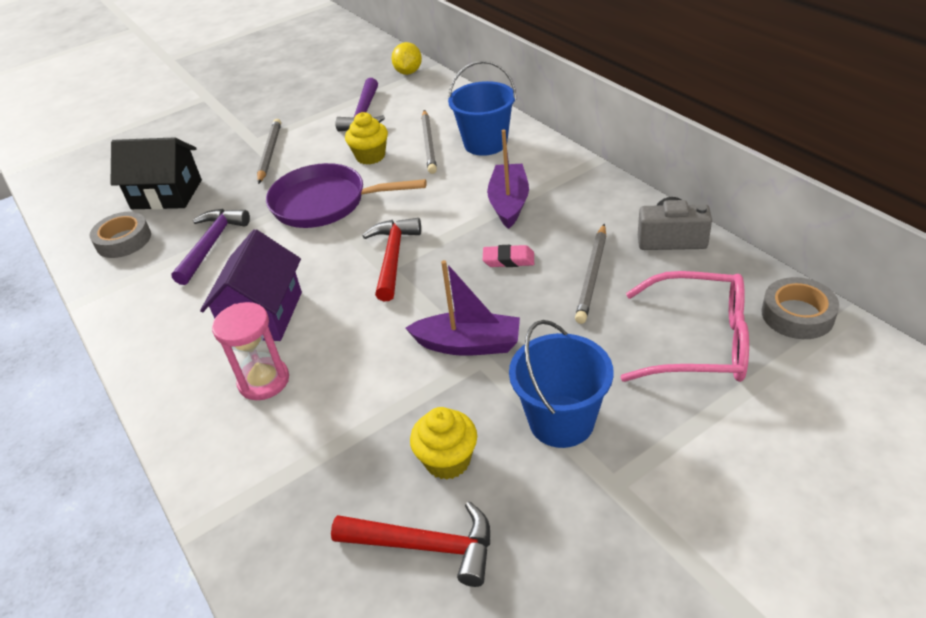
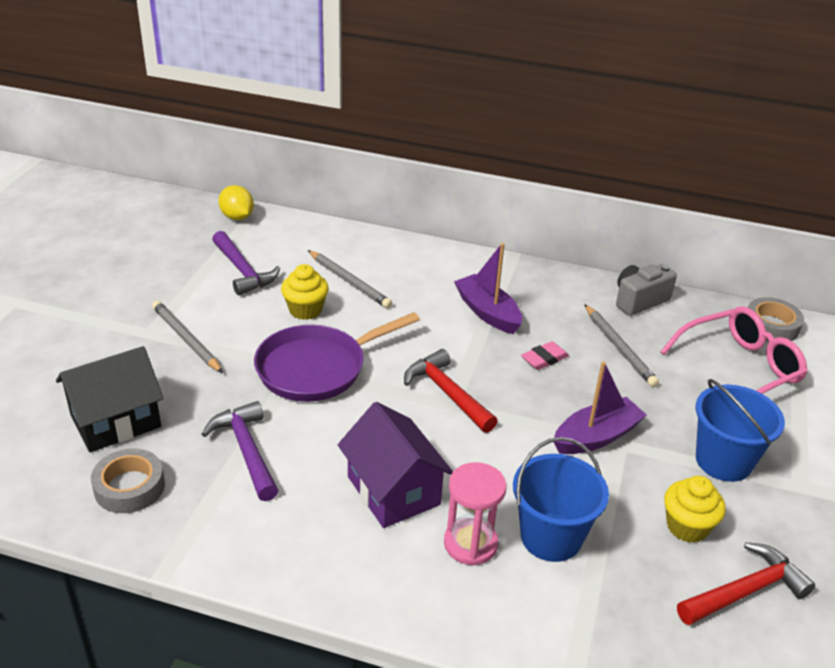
camera: 45 degrees left, 5 degrees down
(485, 143) = (402, 266): blue bucket -> blue bucket (551, 537)

